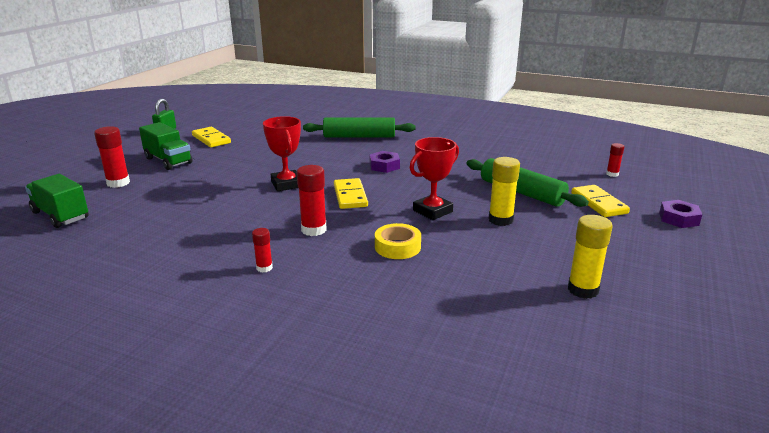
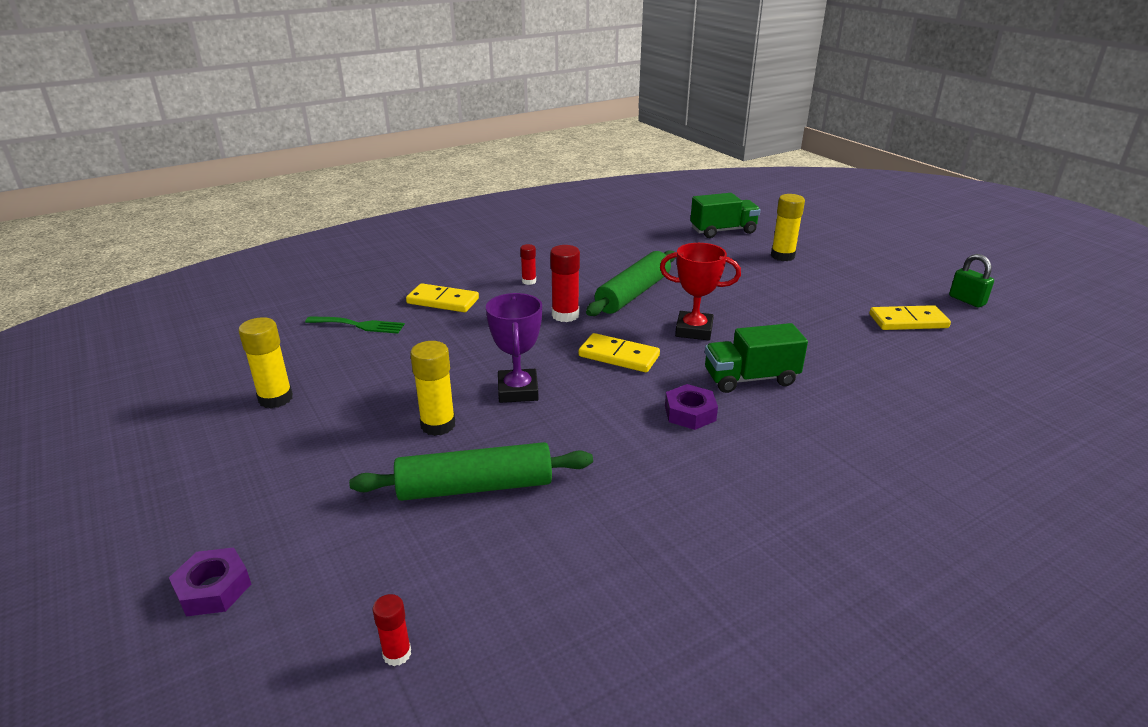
camera: 125 degrees right, 5 degrees up
(118, 183) = (782, 256): red glue stick -> yellow glue stick
(168, 161) = (834, 285): green truck -> green truck (750, 378)
(359, 136) = (847, 440): green rolling pin -> green rolling pin (633, 293)
(397, 247) = (478, 342): yellow tape -> none
(432, 211) = (518, 391): red trophy -> purple trophy
(449, 315) = (359, 325): none -> green fork
(598, 203) = (354, 539): yellow domino -> yellow domino (443, 301)

